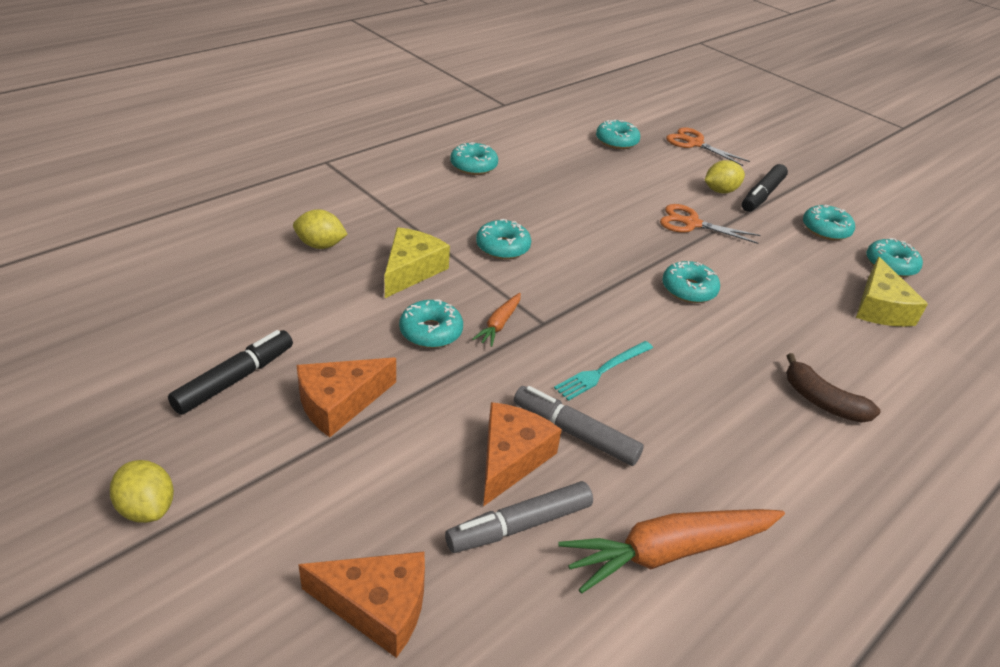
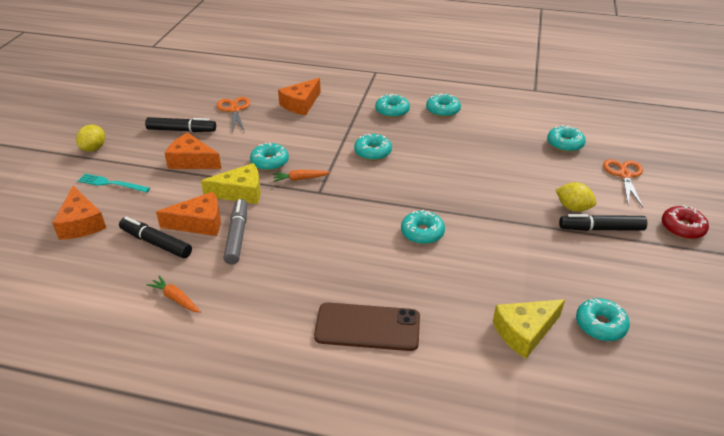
camera: 60 degrees right, 0 degrees up
(320, 245) = (301, 104): yellow lemon -> orange cheese
(411, 270) = (313, 135): yellow cheese -> yellow cheese (240, 192)
(520, 525) = (156, 243): grey marker -> black marker
(602, 371) = (298, 227): turquoise fork -> turquoise fork (111, 184)
(668, 552) = (176, 298): orange carrot -> orange carrot, size x0.49
(691, 223) = (506, 209): orange scissors -> orange scissors (234, 110)
(789, 162) = (682, 228): none -> red donut
(822, 401) = (367, 327): brown banana -> brown phone
(825, 229) = (601, 275): turquoise donut -> turquoise donut (392, 111)

